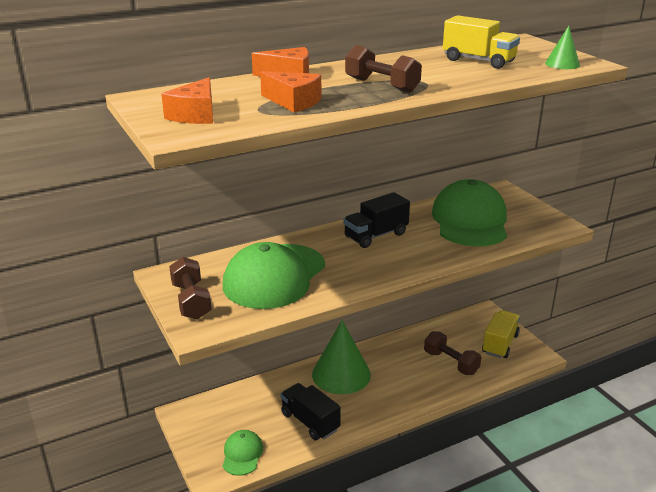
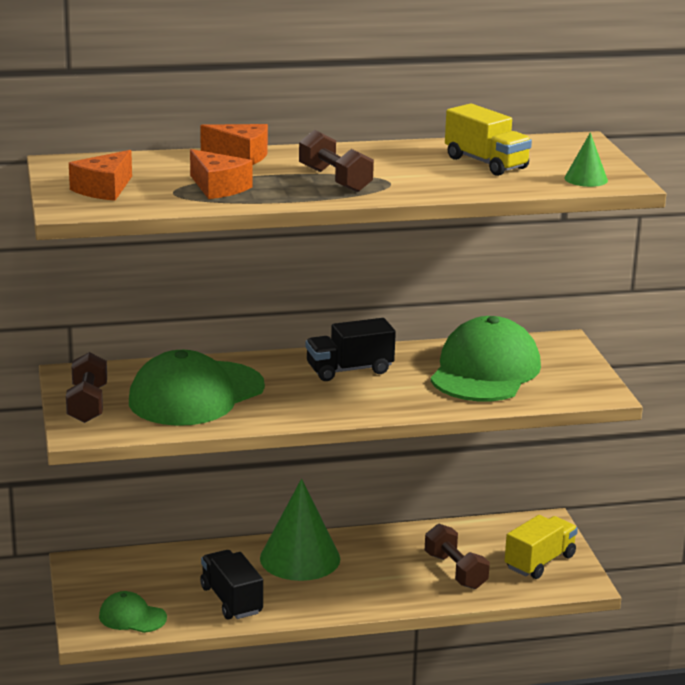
camera: 15 degrees right, 5 degrees down
(242, 454) = (132, 617): green cap -> green cap turned 90 degrees counterclockwise

